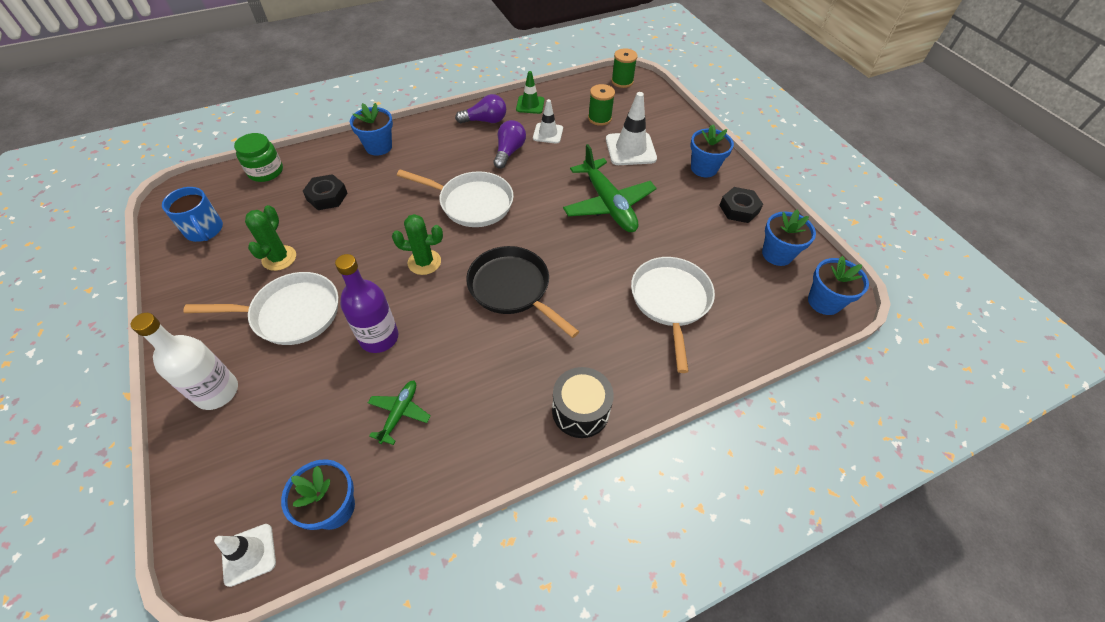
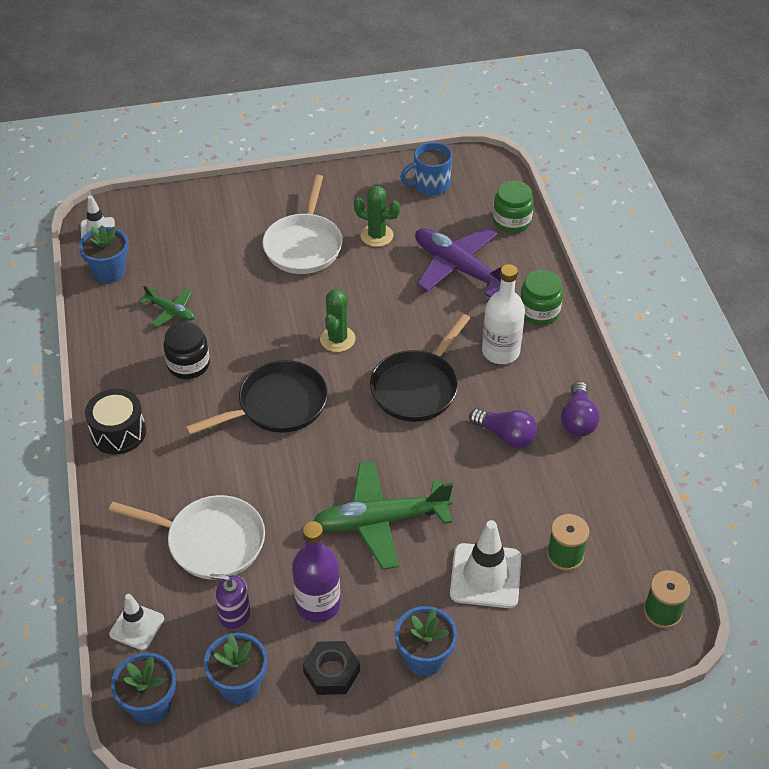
camera: 105 degrees right, 5 degrees down
(217, 392) = (238, 206): white bottle -> white bottle (500, 351)
(327, 196) = (459, 268): black nut -> purple plane
(378, 147) = (539, 312): blue flower pot -> green jar
(379, 337) = (254, 301): purple bottle -> purple bottle (318, 604)
(471, 203) = (417, 387): white pan -> black pan
(476, 373) = (188, 364): none -> black jar
(530, 105) = (609, 476): green traffic cone -> none
(548, 133) = (538, 485): white traffic cone -> white traffic cone (137, 626)
(725, 270) = (234, 614): none -> purple soap dispenser

